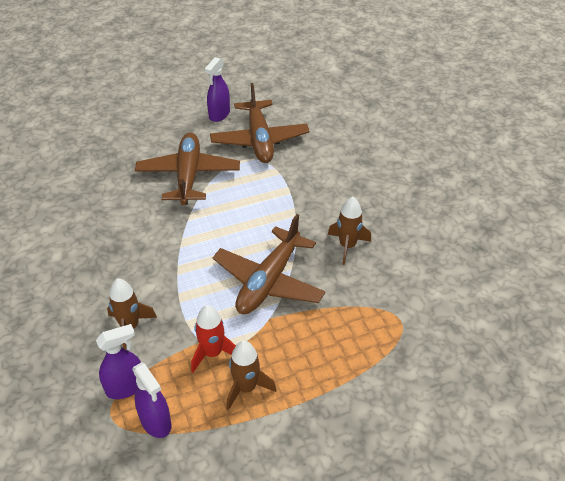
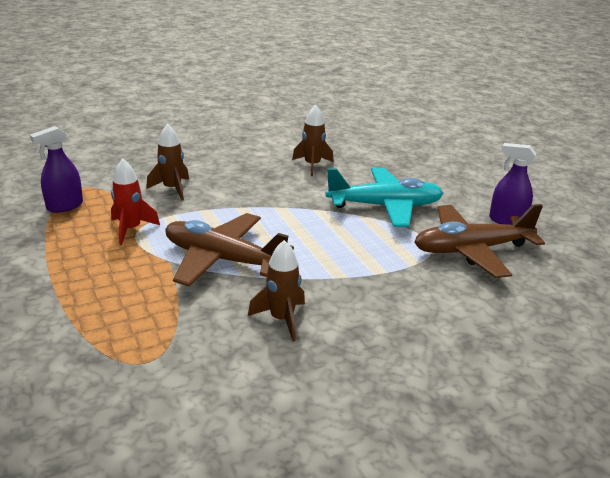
camera: 85 degrees right, 15 degrees down
(126, 387) = (106, 191): purple spray bottle -> none
(188, 176) = (384, 206): brown plane -> turquoise plane
(246, 388) = (82, 248): brown rocket -> brown rocket (312, 165)

